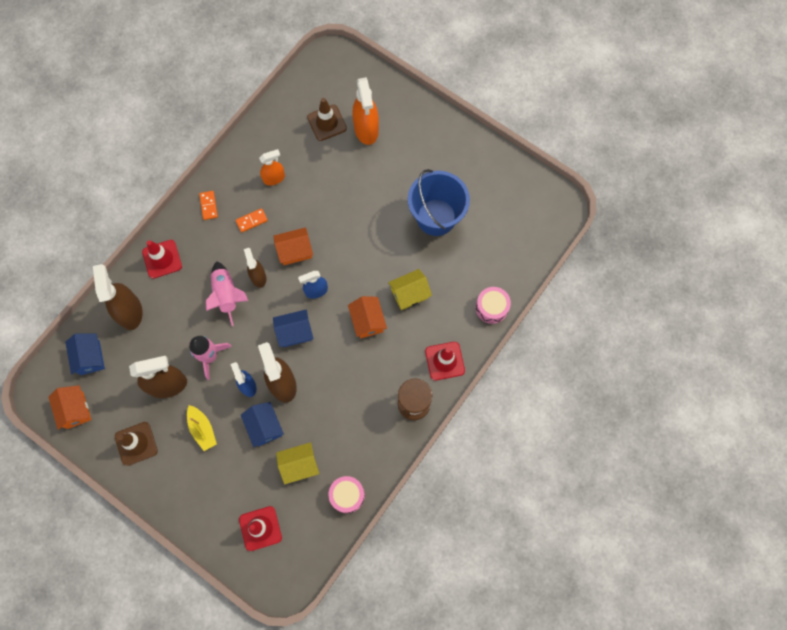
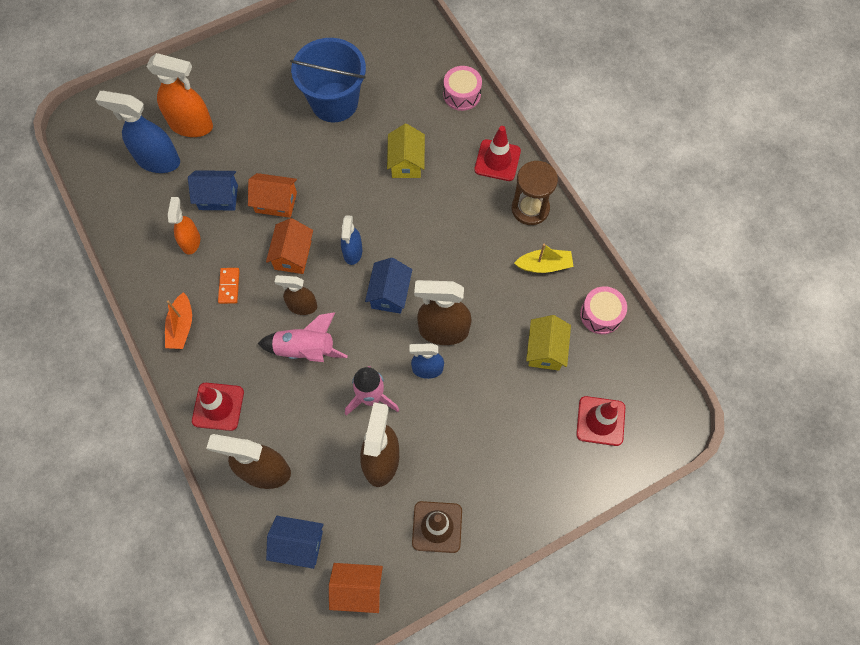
camera: 65 degrees left, 5 degrees down
(202, 429) = (455, 441): yellow boat -> yellow boat (544, 265)
(208, 206) = (181, 326): orange domino -> orange boat
(264, 427) = (485, 370): blue house -> blue house (218, 197)
(327, 123) = (158, 161): brown traffic cone -> blue spray bottle
(367, 321) = (415, 215): orange house -> orange house (276, 202)

